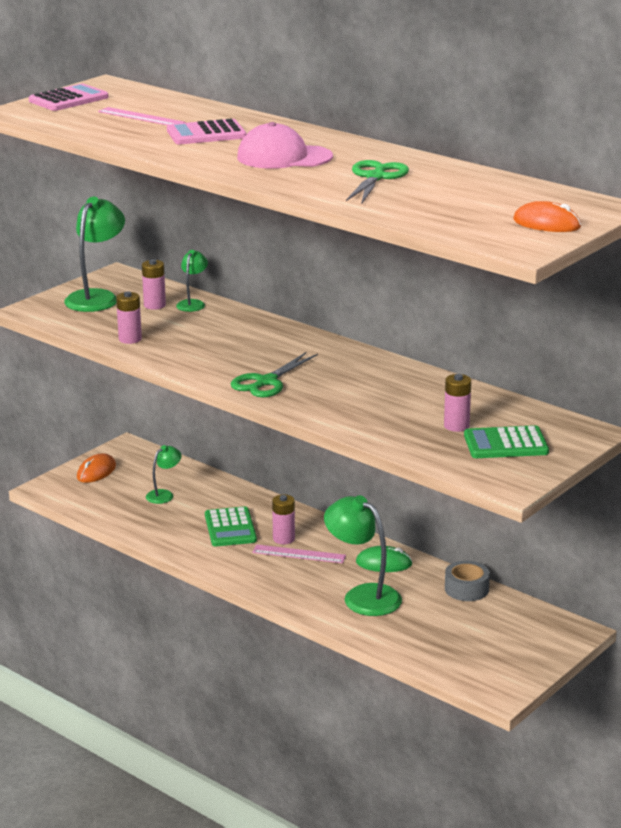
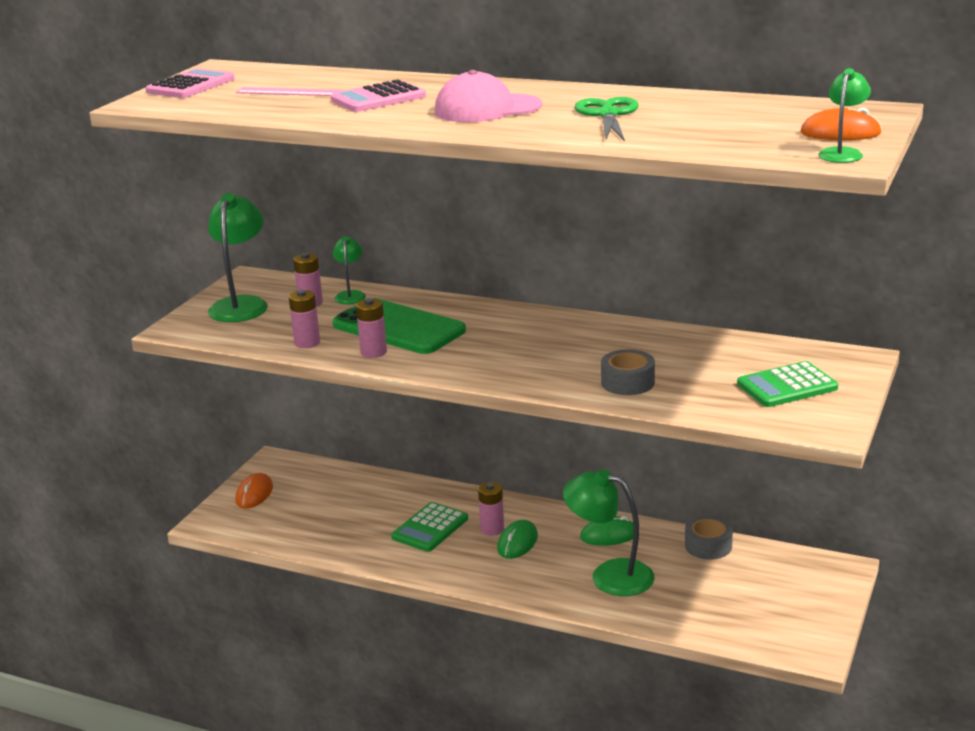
camera: 15 degrees left, 0 degrees up
(164, 494) = (340, 505): green lamp -> green lamp (842, 153)
(213, 339) = (398, 328): none -> green phone
(230, 528) = (430, 528): green calculator -> green calculator turned 60 degrees clockwise
(266, 382) = (488, 364): green scissors -> none
(299, 554) = (517, 542): pink ruler -> green mouse
(371, 417) = (627, 382): none -> grey tape
(456, 426) = (721, 376): pink battery -> pink battery (373, 352)

